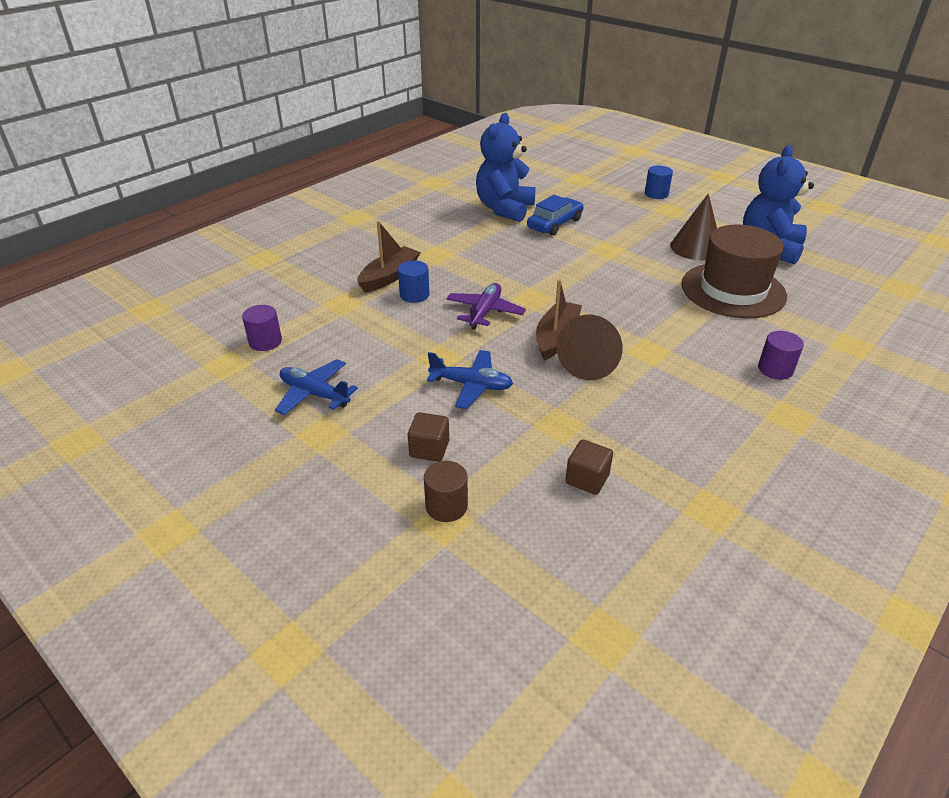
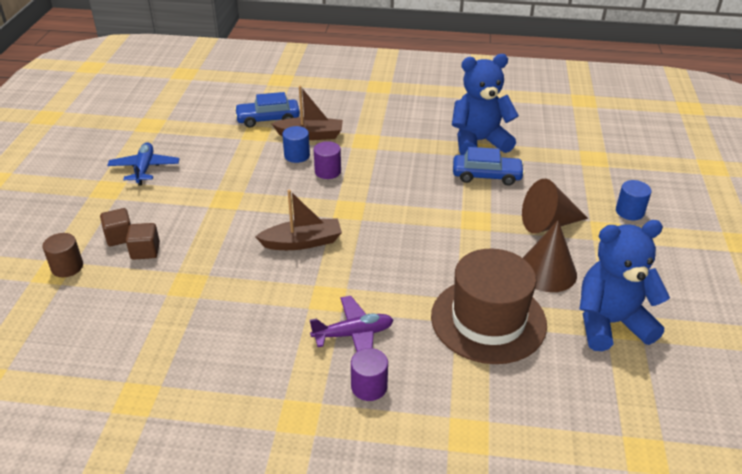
camera: 55 degrees right, 0 degrees up
(265, 342) = (185, 126): purple cylinder -> purple cylinder (327, 171)
(327, 289) = (268, 119): none -> blue car
(471, 385) = (204, 226): blue plane -> none
(485, 312) = (305, 195): purple plane -> purple plane (353, 334)
(587, 479) = (133, 320): brown cube -> brown cube (145, 251)
(590, 362) = (282, 271): brown cone -> brown cone (548, 223)

